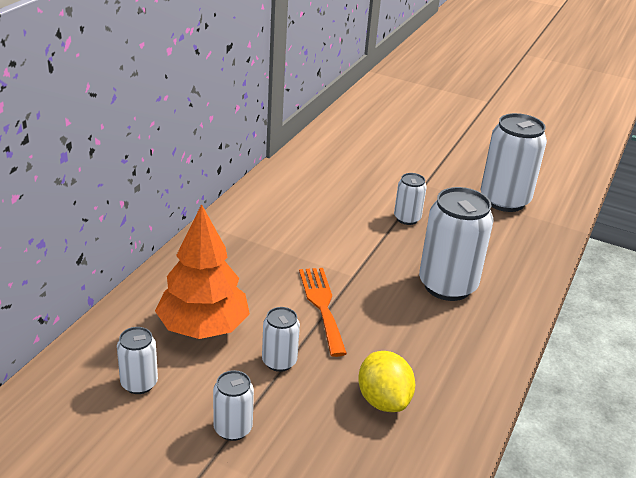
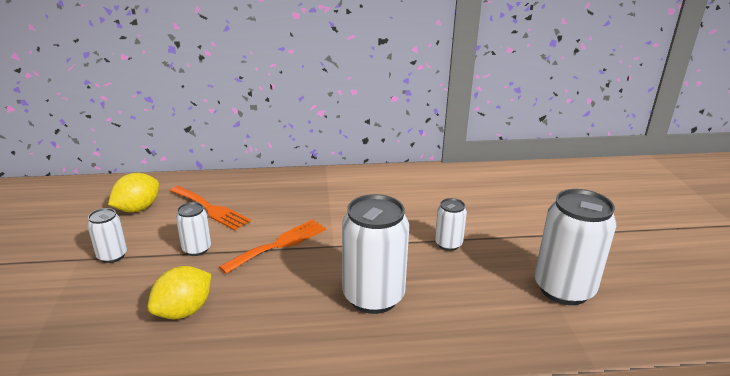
camera: 60 degrees right, 5 degrees down
(139, 383) = (138, 209): white can -> yellow lemon
(203, 327) = (211, 209): orange tree -> orange fork

